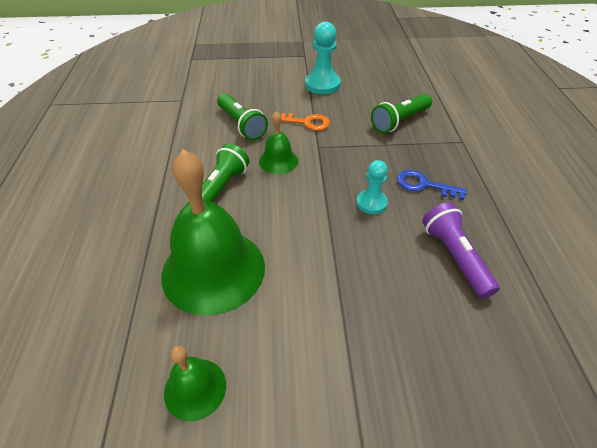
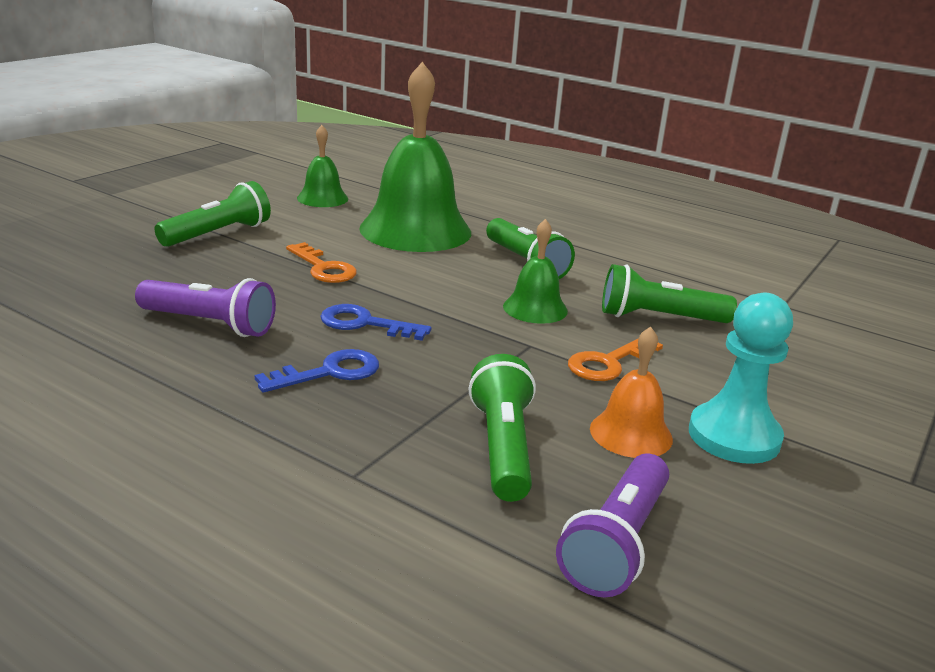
camera: 125 degrees right, 20 degrees down
(333, 267) = (323, 268): none -> orange key
(351, 102) = (631, 433): none -> orange bell
(357, 382) = (218, 234): none -> green flashlight
(371, 203) = (365, 324): turquoise pawn -> blue key
(409, 87) = (617, 543): none -> purple flashlight

